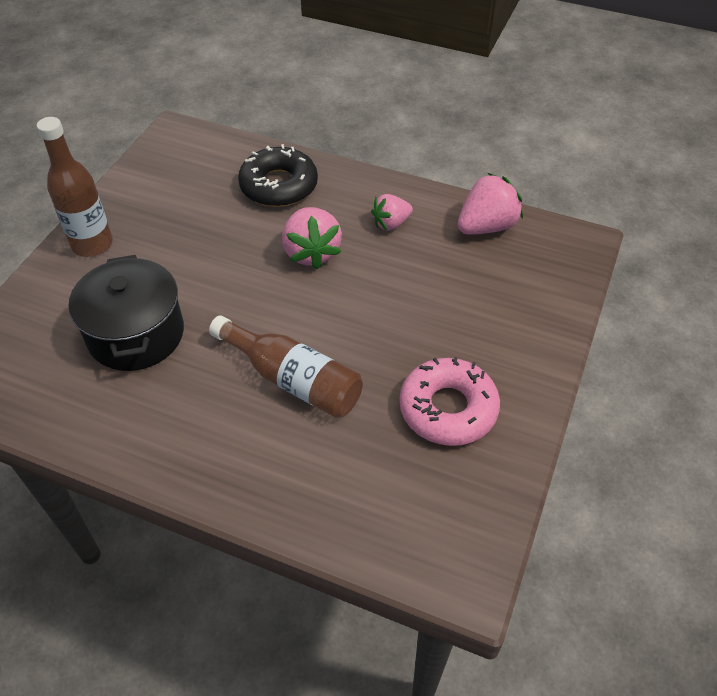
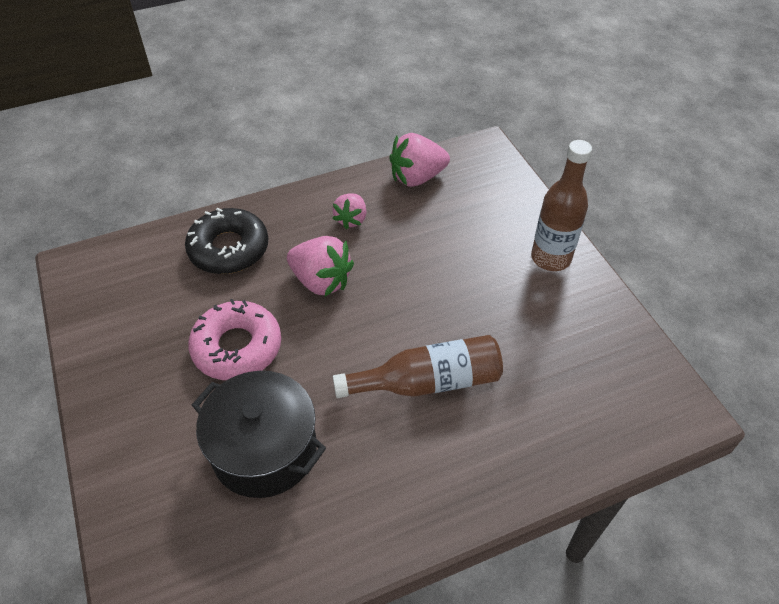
camera: 45 degrees left, 0 degrees up
(92, 244) = (124, 411): brown bottle -> brown bottle (550, 258)
(448, 409) = (546, 317): pink donut -> pink donut (237, 347)
(486, 226) = (417, 177): pink strawberry -> pink strawberry turned 120 degrees counterclockwise

